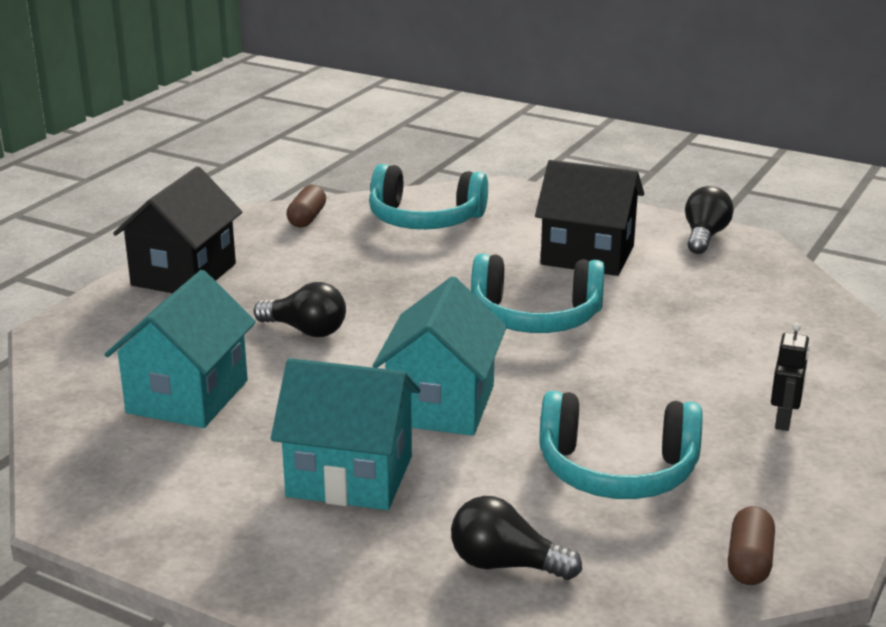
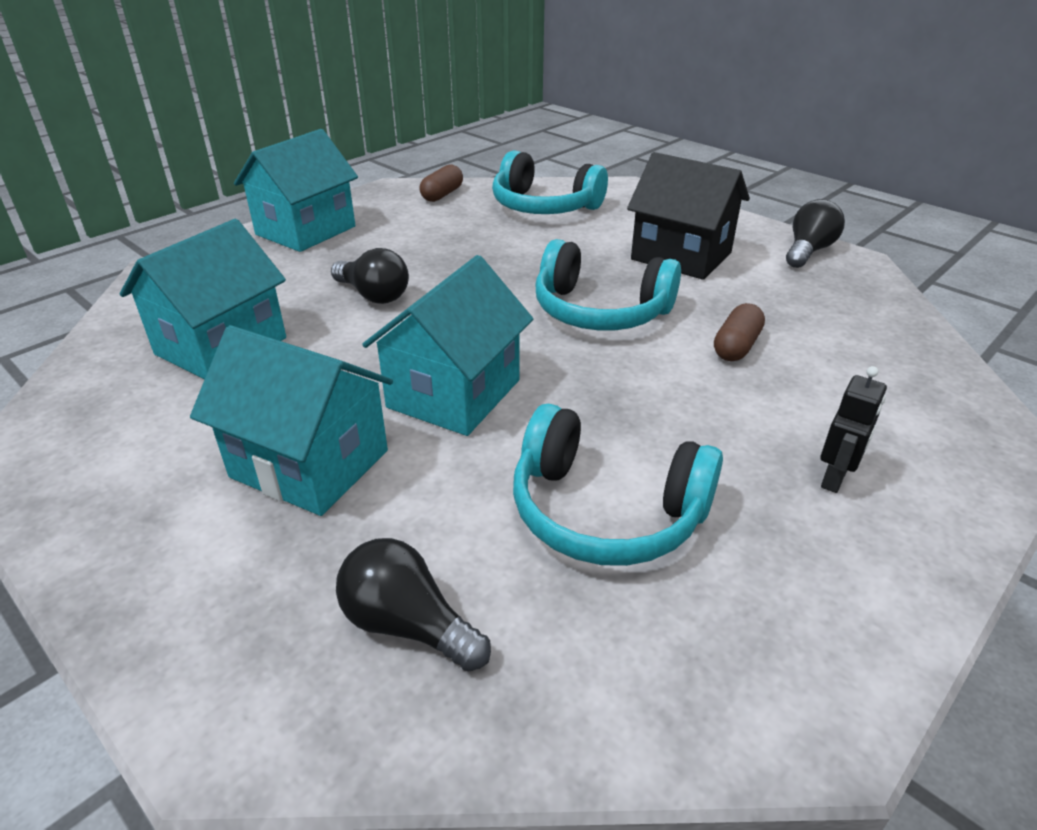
camera: 15 degrees right, 10 degrees up
(184, 274) = (306, 230): black house -> turquoise house
(749, 561) = (724, 692): brown capsule -> brown capsule (736, 346)

